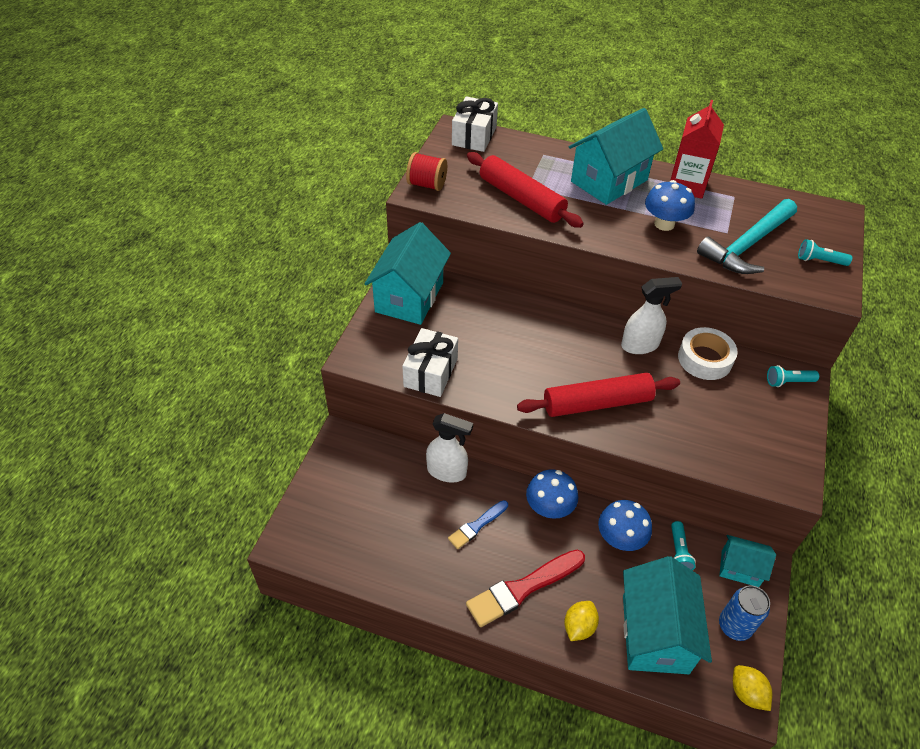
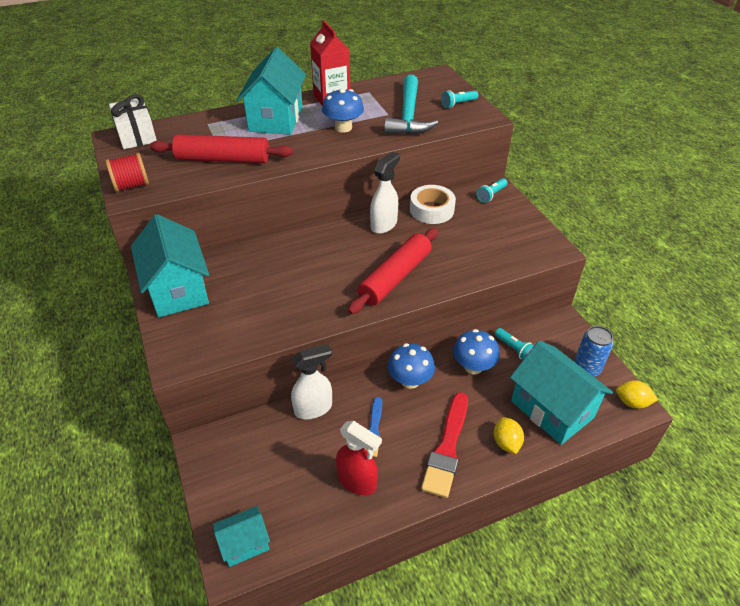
camera: 40 degrees left, 5 degrees down
(424, 556) = (357, 481): none -> red spray bottle
(431, 372) = (253, 332): white gift -> none
(740, 568) = (555, 332): turquoise house -> turquoise house (244, 544)

